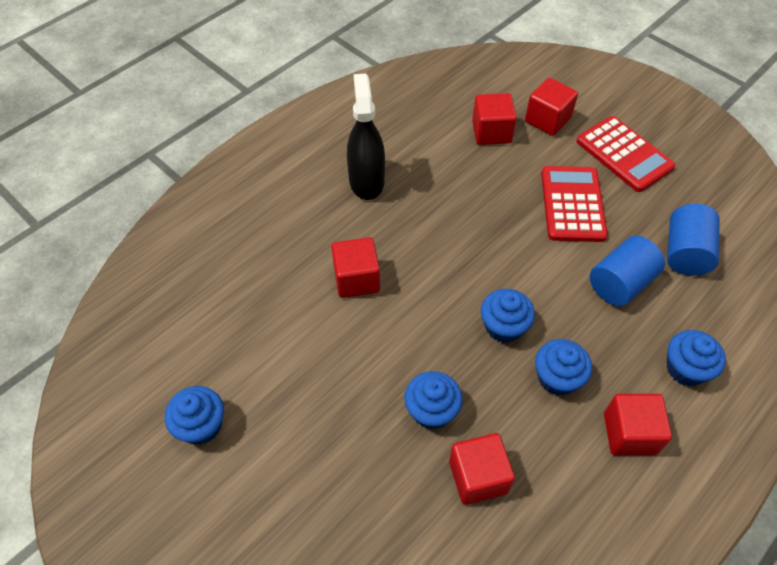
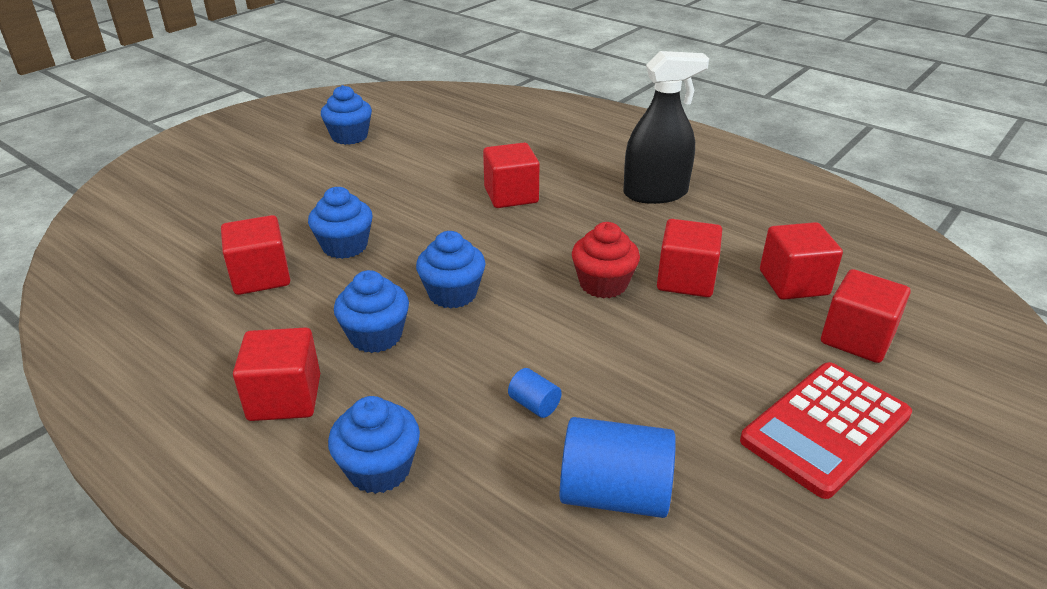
camera: 85 degrees right, 20 degrees down
(487, 185) = (686, 280): none -> red cube
(492, 232) = (603, 284): none -> red cupcake
(572, 204) = (680, 360): red calculator -> none
(620, 283) = (534, 404): blue cylinder -> blue cylinder, size x0.46

